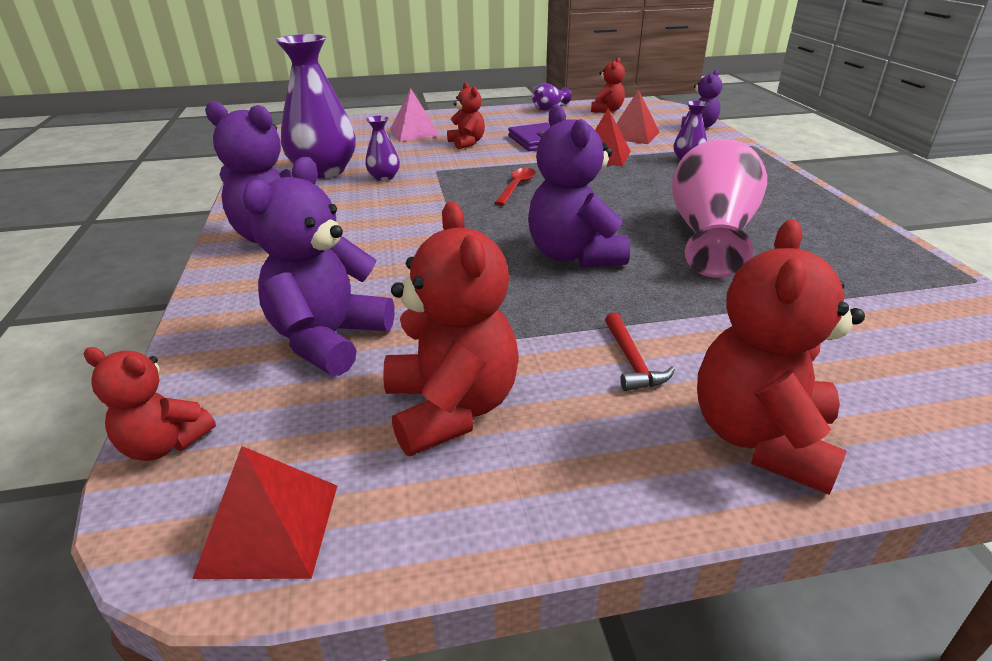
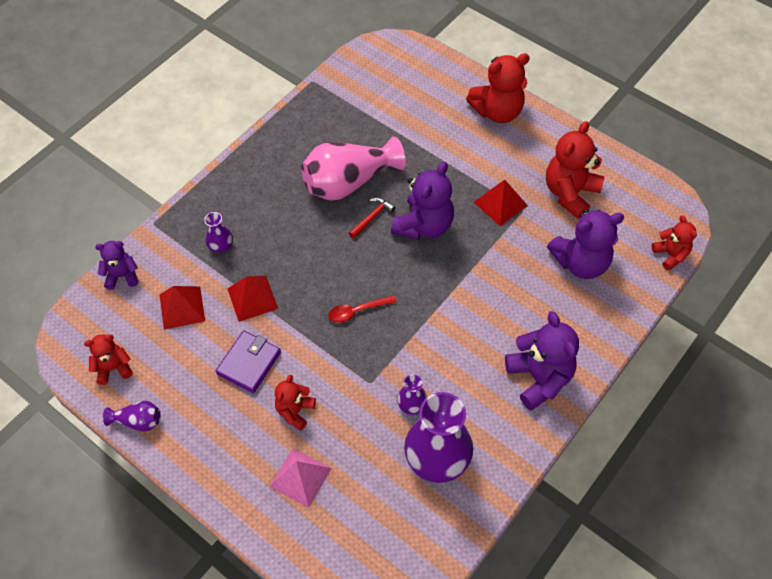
camera: 130 degrees left, 25 degrees up
(269, 529) = (656, 197): red pyramid -> red pyramid (500, 203)
(632, 361) = (490, 160): red hammer -> red hammer (372, 217)

